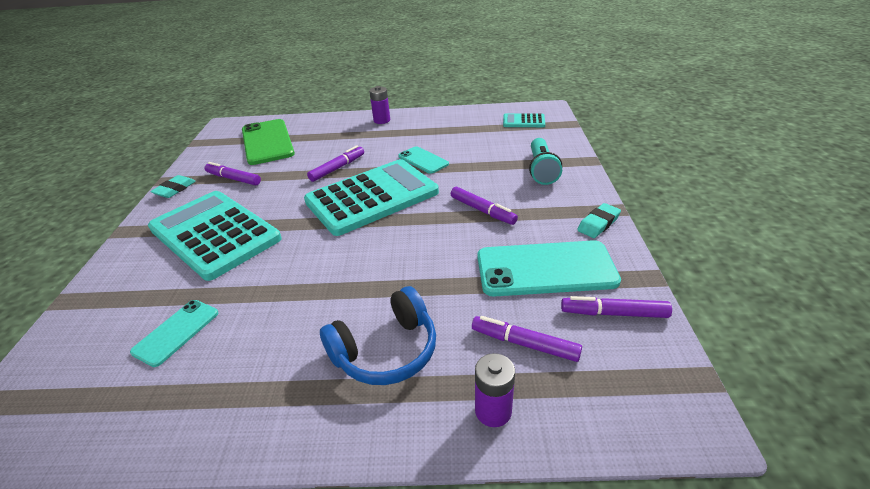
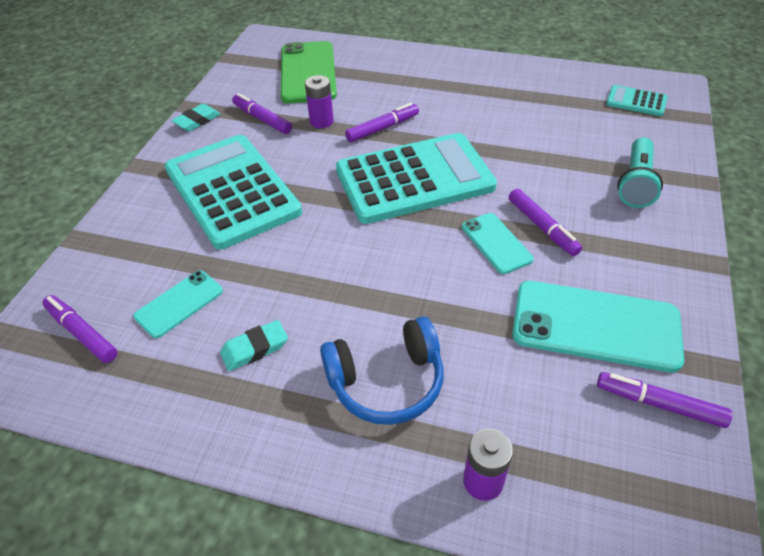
camera: 15 degrees right, 10 degrees up
(382, 120) = (451, 65): purple battery -> purple battery (321, 121)
(423, 160) = (488, 137): turquoise phone -> turquoise phone (496, 243)
(524, 343) = (541, 414): purple marker -> purple marker (82, 333)
(598, 224) = (683, 279): turquoise eraser -> turquoise eraser (255, 348)

